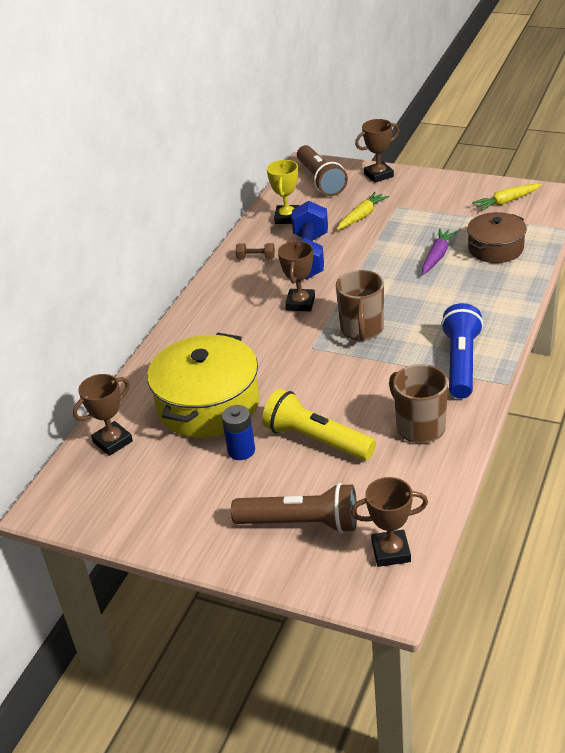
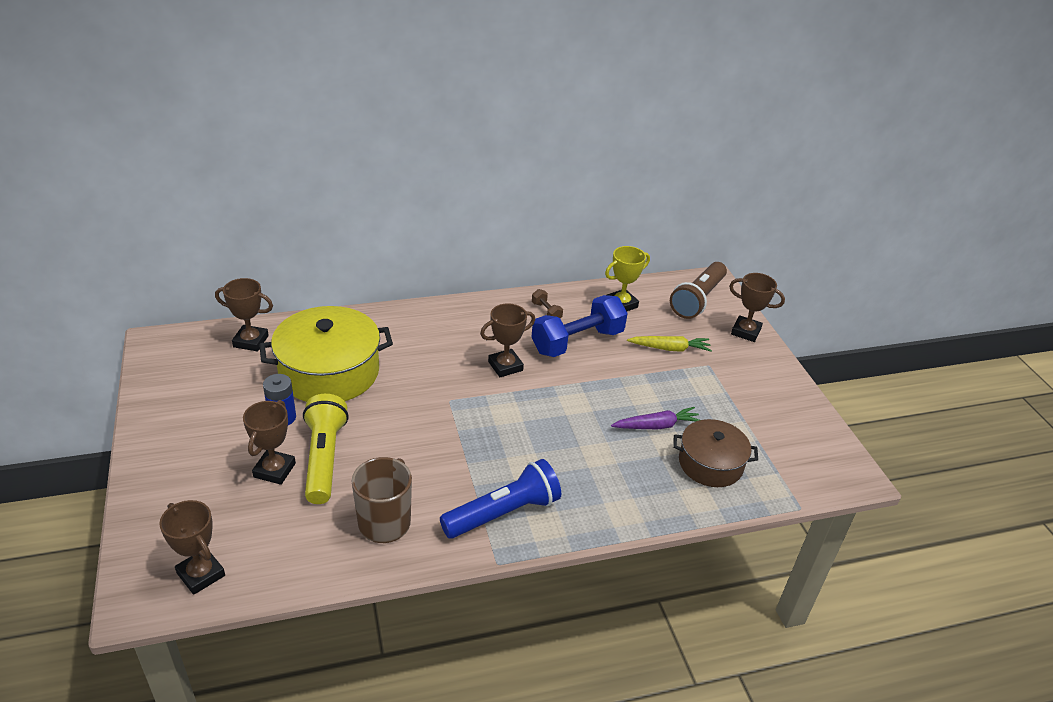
camera: 45 degrees right, 0 degrees up
(301, 523) = (209, 496): brown flashlight -> none
(304, 474) = (274, 470): none -> brown trophy
(362, 330) = (499, 422): brown mug -> none
(506, 201) = (799, 439): yellow carrot -> none

